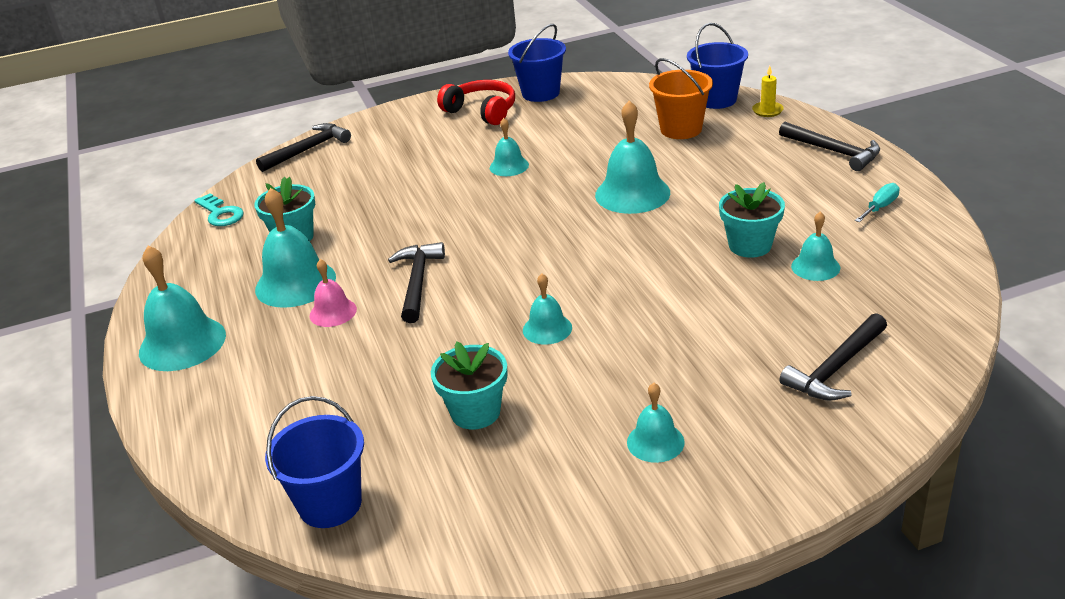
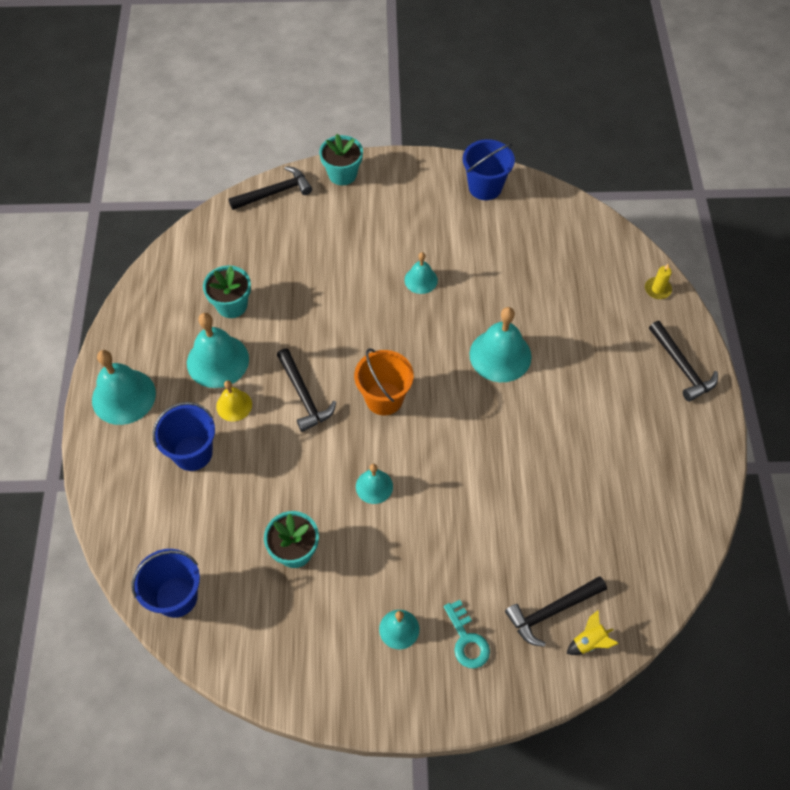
camera: 15 degrees right, 25 degrees up
(220, 214) = (187, 252): turquoise key -> turquoise key (467, 640)
(333, 312) = (234, 405): pink bell -> yellow bell
(418, 282) = (303, 396): black hammer -> black hammer turned 135 degrees clockwise
(482, 111) = (428, 194): red headphones -> none
(681, 129) = (575, 286): orange bucket -> orange bucket (384, 398)
(716, 99) = (624, 256): blue bucket -> blue bucket (193, 453)
(750, 245) = (558, 455): turquoise flower pot -> turquoise flower pot (342, 174)
(815, 267) = (594, 500): turquoise bell -> none
(880, 207) = (679, 451): turquoise screwdriver -> none
(901, 380) = (589, 642): none -> yellow rocket

